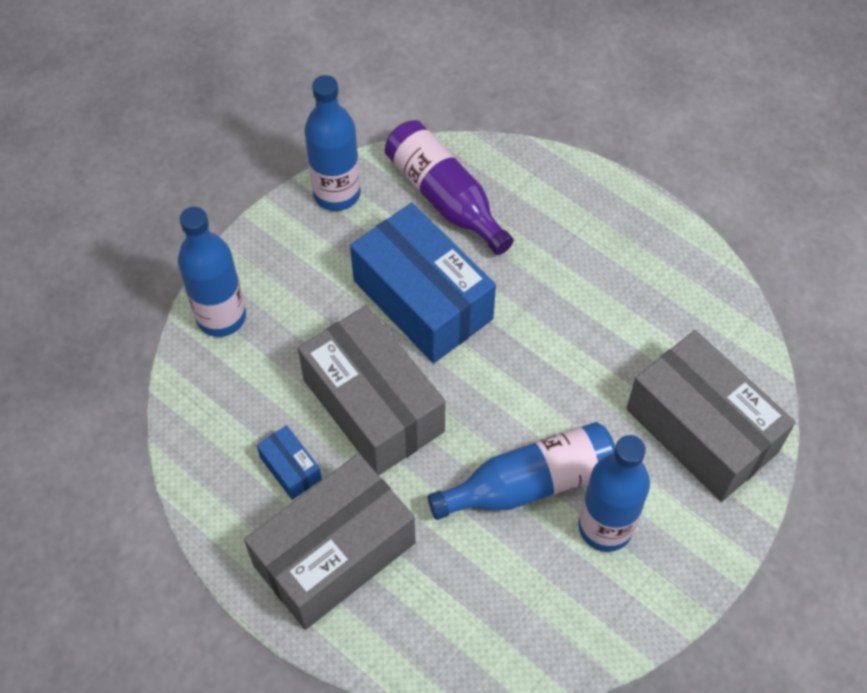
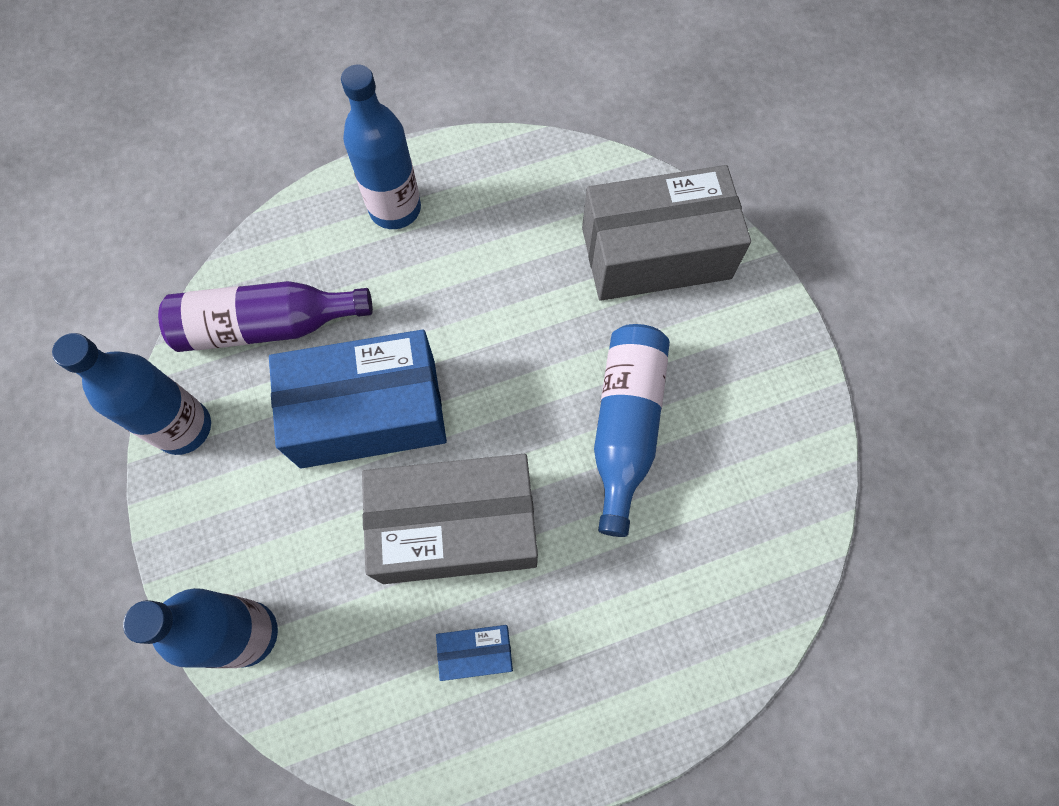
camera: 60 degrees left, 10 degrees up
(334, 554) = (597, 658): grey box -> none
(605, 527) = (704, 387): blue bottle -> blue bottle (395, 209)

